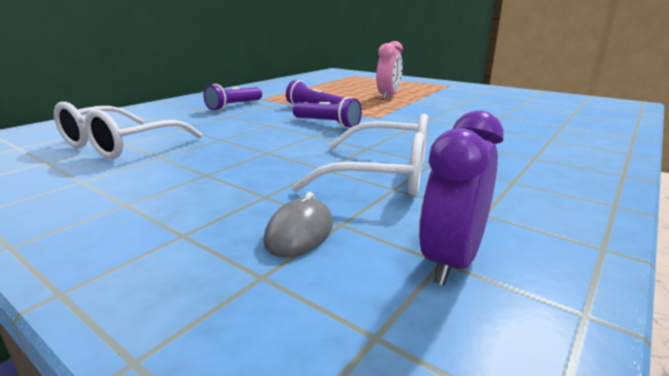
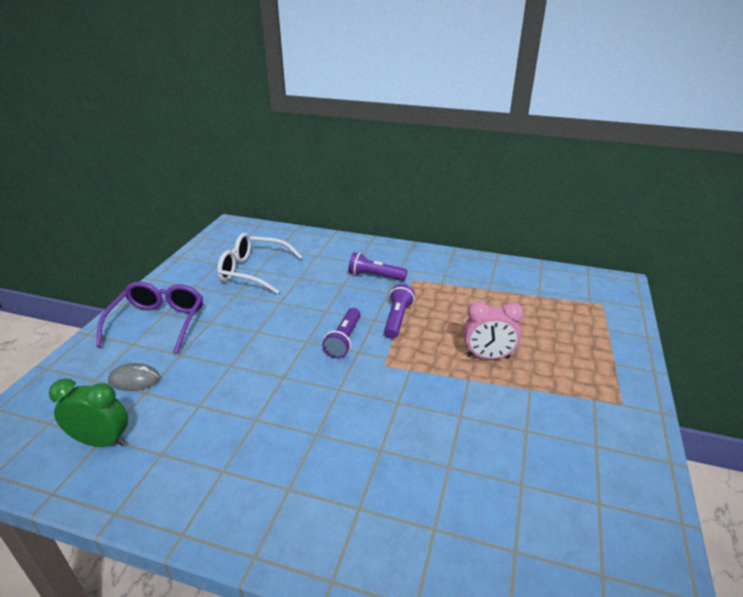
camera: 70 degrees right, 10 degrees up
(149, 210) = (158, 323): none -> purple glasses
(382, 174) = (223, 396): white glasses -> none
(451, 261) = (102, 441): purple clock -> green clock

